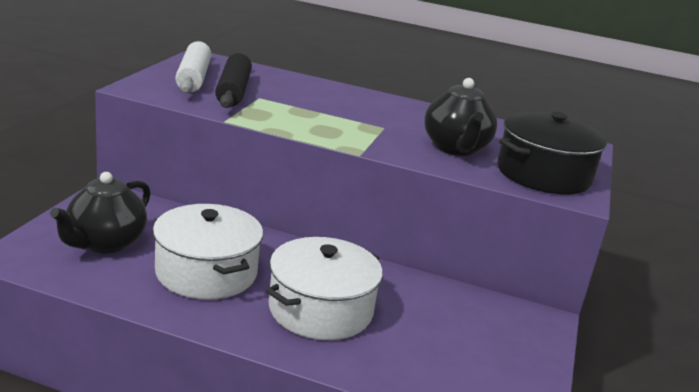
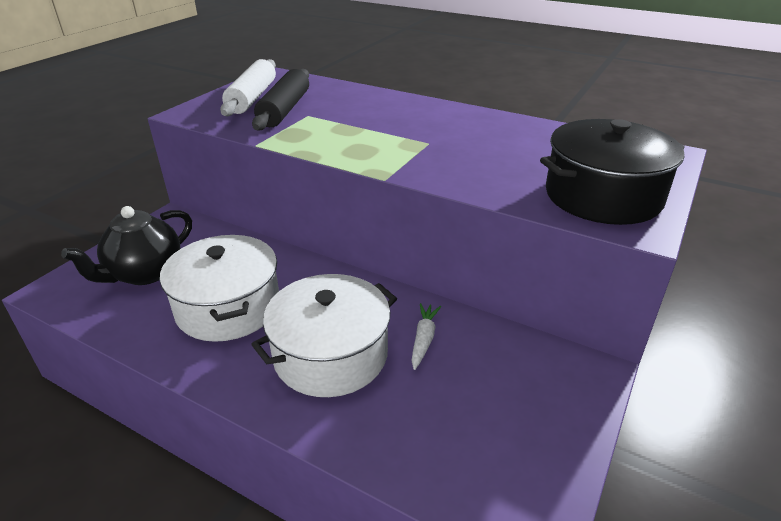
camera: 15 degrees right, 10 degrees up
(399, 298) = (424, 339): none -> white carrot
(455, 148) = (503, 165): black teapot -> none

